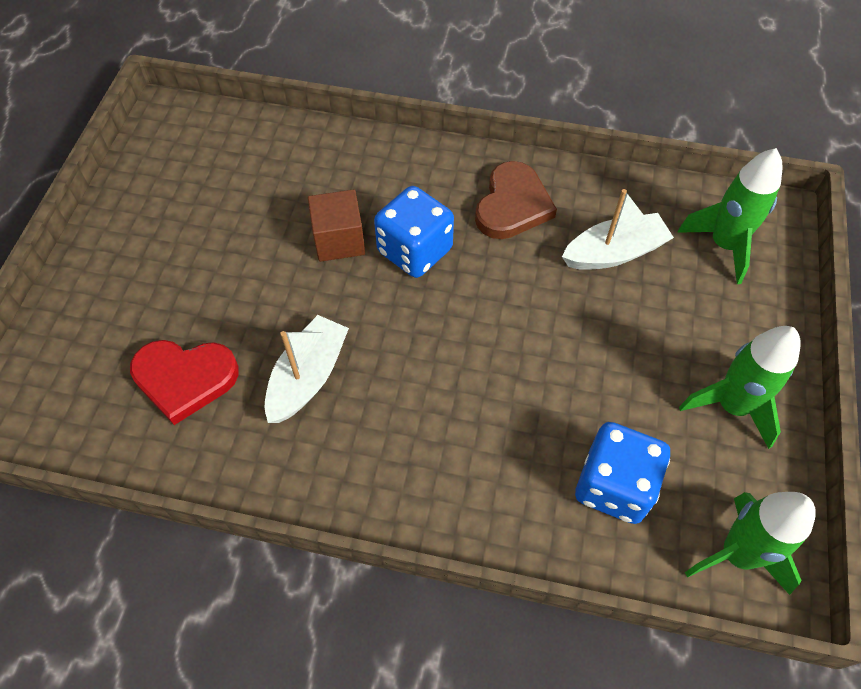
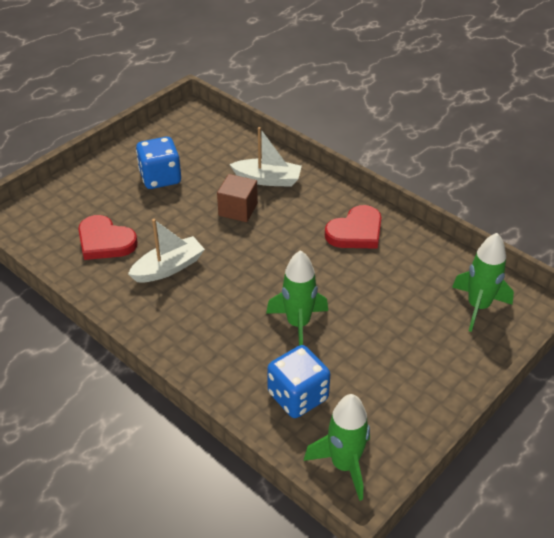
camera: 30 degrees right, 15 degrees down
(414, 251) = (277, 232): blue dice -> blue dice (160, 178)
(512, 205) = (356, 232): brown heart -> red heart
(614, 253) = (400, 281): white boat -> white boat (267, 179)
(731, 406) = (407, 391): green rocket -> green rocket (298, 324)

